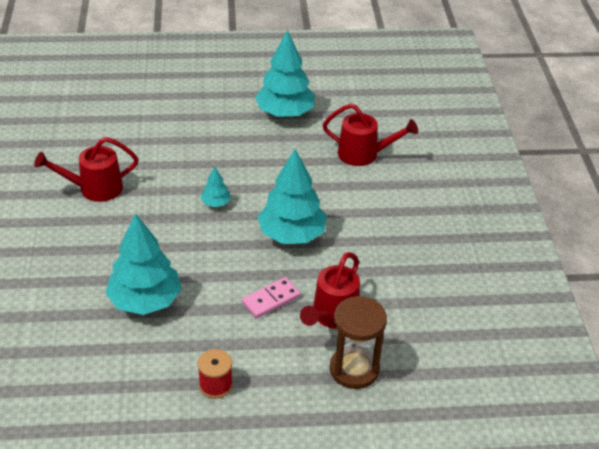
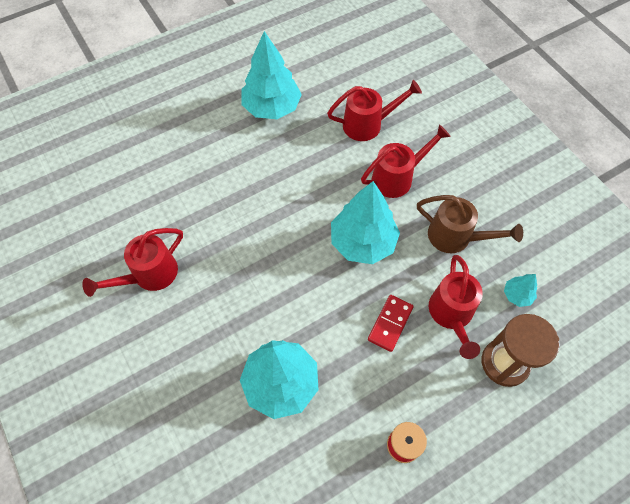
camera: 25 degrees left, 20 degrees up
(215, 203) = (274, 238): turquoise tree -> turquoise tree (517, 295)
(271, 300) = (390, 324): pink domino -> red domino
(361, 201) = (398, 177): none -> red watering can
(381, 264) = (456, 237): none -> brown watering can

